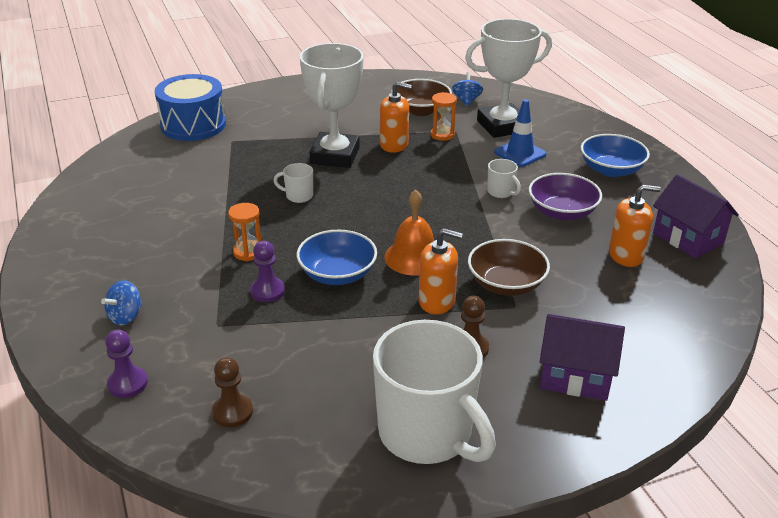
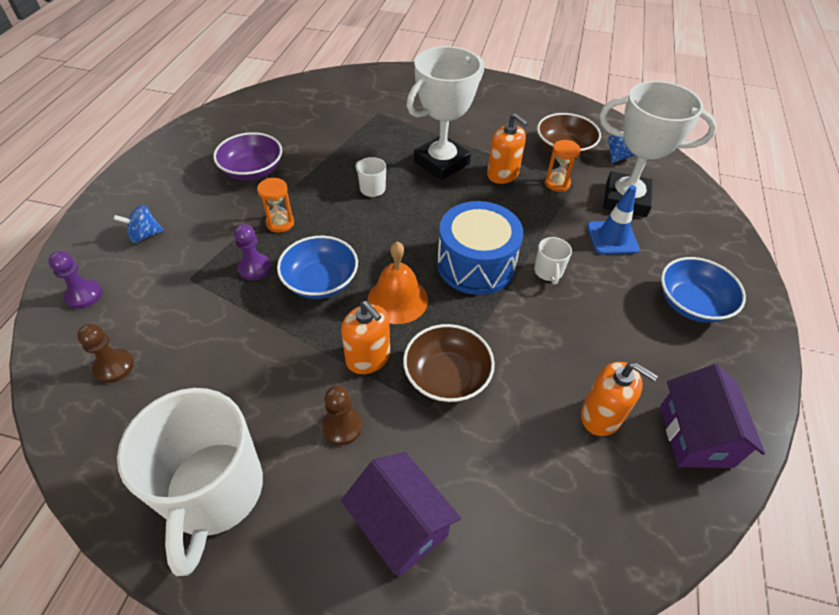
camera: 35 degrees right, 15 degrees up
(193, 125) = (366, 86): blue drum -> blue drum (476, 264)
(562, 212) = (586, 326): purple bowl -> purple bowl (252, 171)

